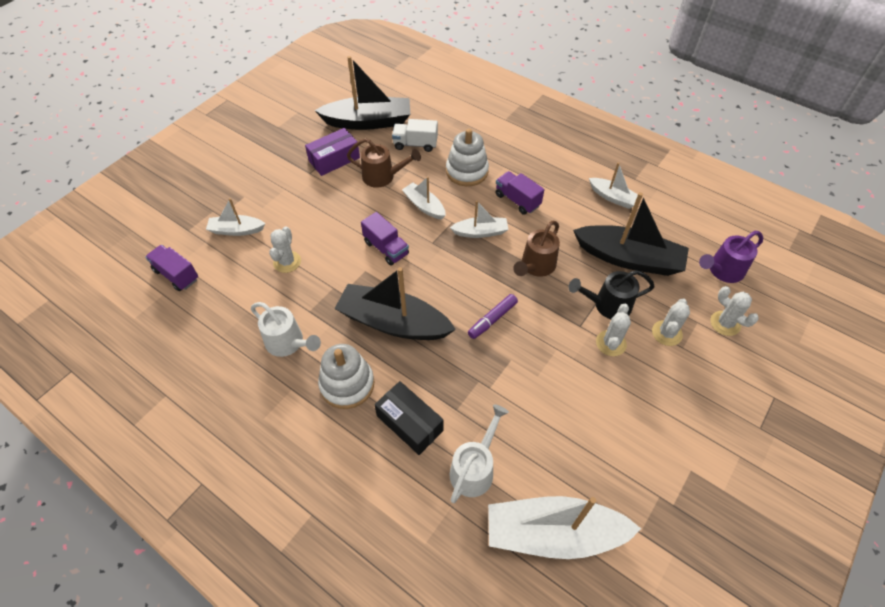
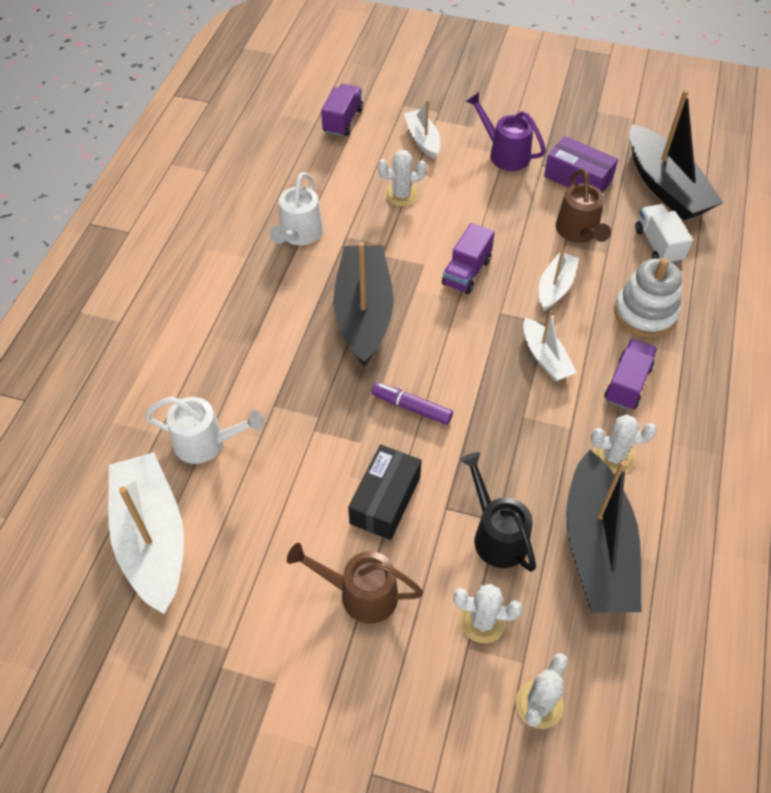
camera: 70 degrees right, 0 degrees up
(347, 384) = (269, 299): white stacking toy -> none
(410, 423) = (242, 368): black box -> black box (385, 500)
(535, 267) = (519, 434): brown watering can -> brown watering can (359, 594)
(611, 343) = (434, 551): white cactus -> white cactus (614, 456)
(613, 197) = (709, 504): white boat -> none
(722, 271) = (644, 689): purple watering can -> purple watering can (504, 153)

